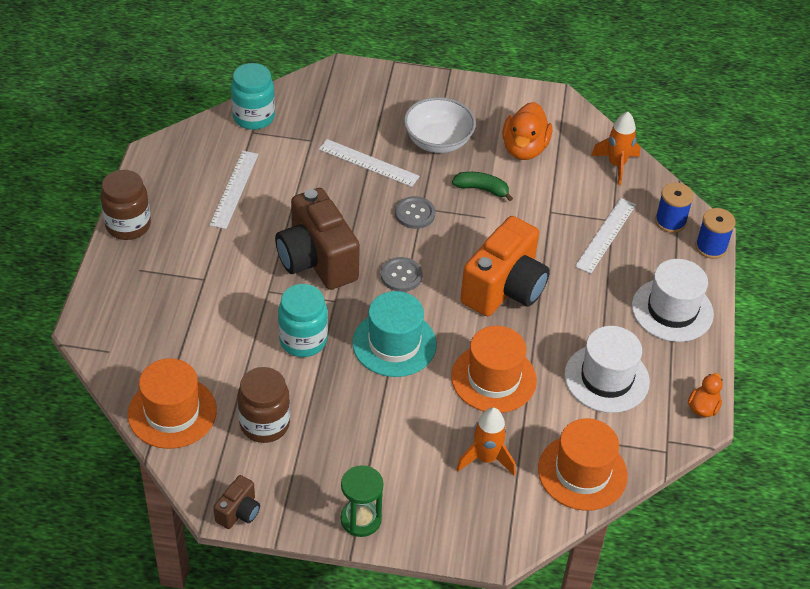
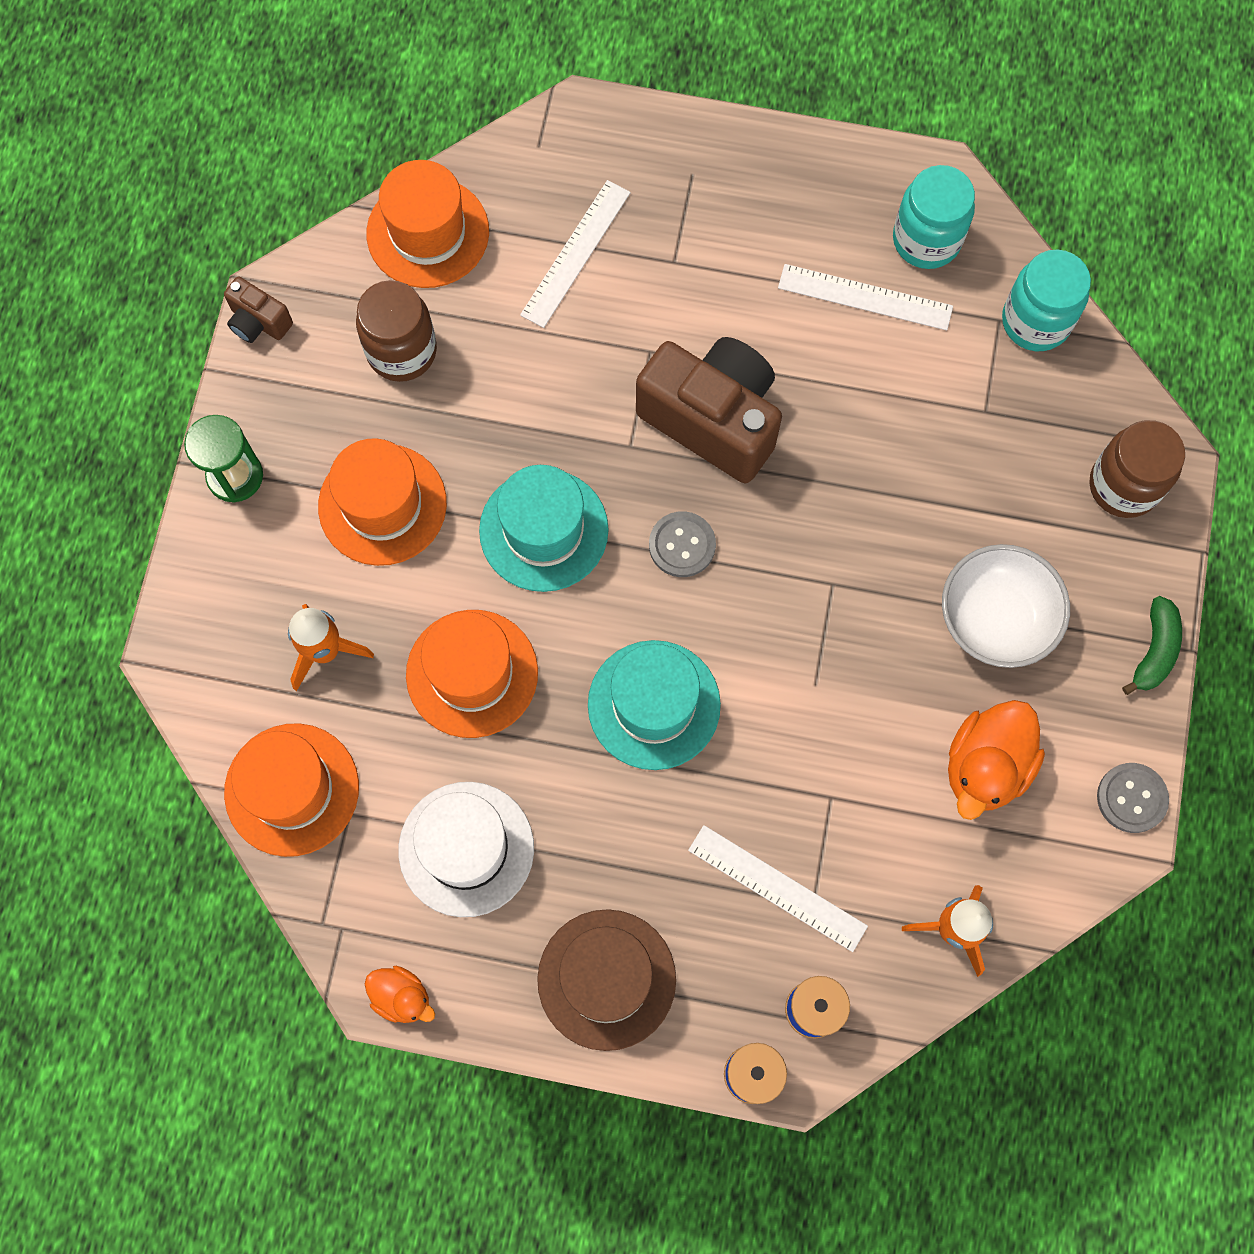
camera: 95 degrees right, 25 degrees up
(128, 225) = (781, 153): brown jar -> brown jar (1123, 486)
(303, 340) = (552, 401): turquoise jar -> turquoise jar (926, 240)
(316, 260) = (713, 420): brown camera -> brown camera turned 60 degrees clockwise
(368, 163) = (936, 502): white ruler -> white ruler (576, 253)
(379, 431) = (382, 504): none -> orange hat
(415, 214) = (819, 572): grey button -> grey button (1131, 798)
(482, 189) = (880, 685): green banana -> green banana (1154, 650)
(504, 289) = (654, 705): orange camera -> turquoise hat
(524, 149) = (985, 767): orange duck -> orange duck turned 75 degrees counterclockwise
(672, 310) = (606, 979): white hat -> brown hat

